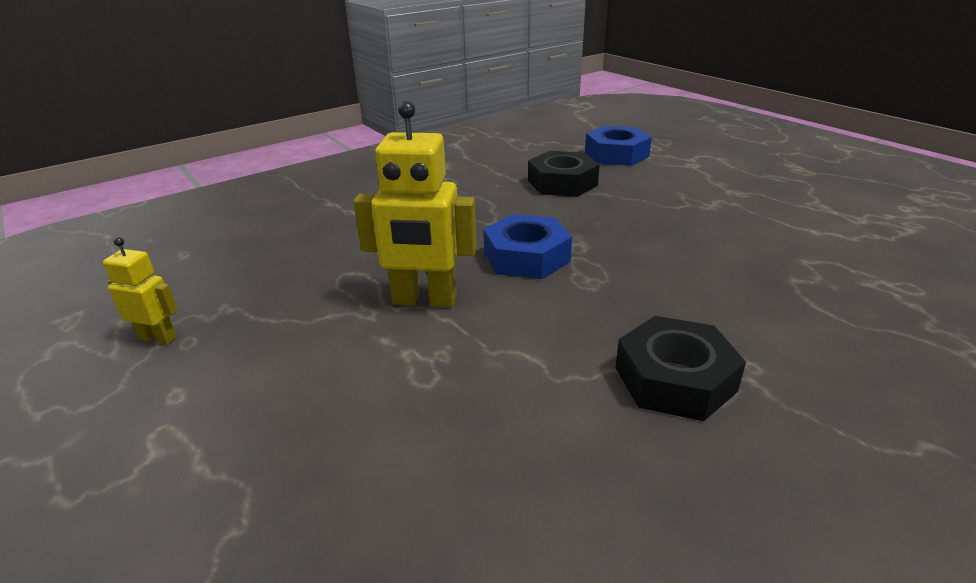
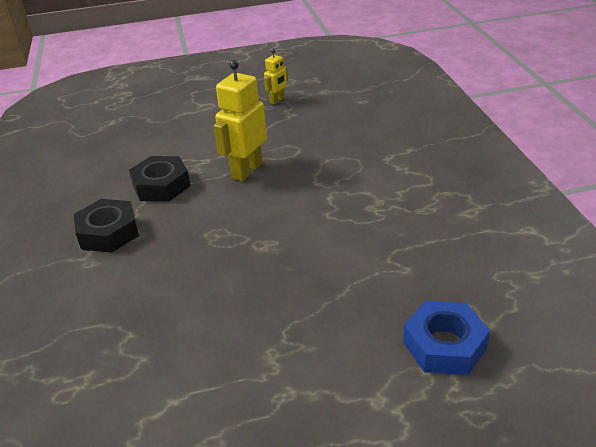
camera: 115 degrees right, 5 degrees up
(526, 257) = (264, 217): blue nut -> none
(562, 183) = (382, 274): black nut -> black nut (161, 185)

